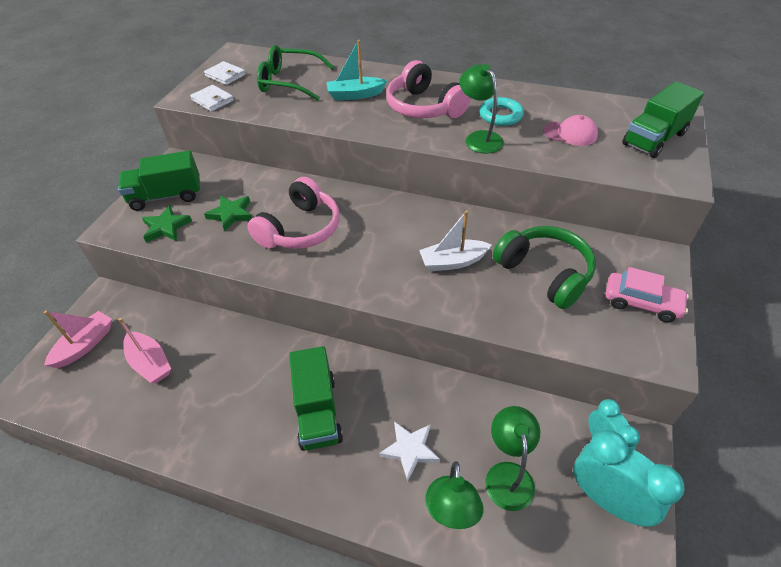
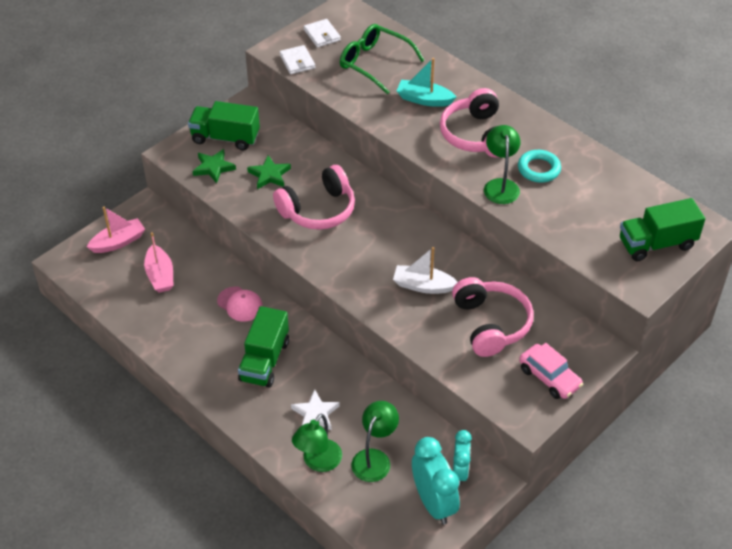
camera: 25 degrees right, 0 degrees up
(544, 273) = (491, 324): green headphones -> pink headphones
(570, 133) = (585, 210): pink cap -> pink cap (240, 304)

